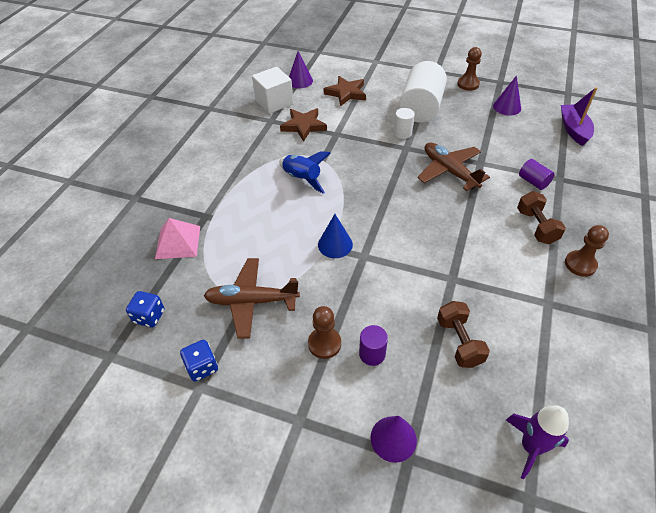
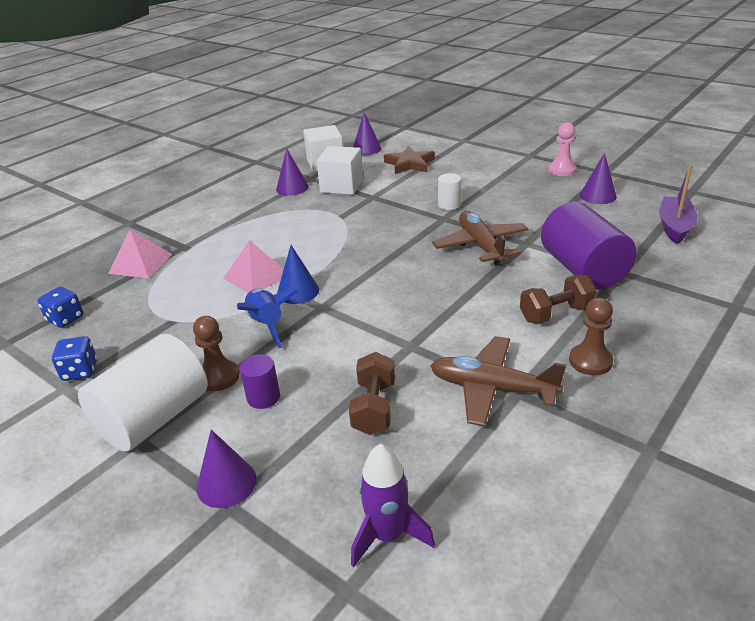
camera: 20 degrees right, 15 degrees down
(251, 301) = (172, 325): brown plane -> brown plane (492, 388)
(261, 134) = (292, 188): none -> purple cone
(290, 235) = (256, 276): none -> pink pyramid
(302, 179) = (306, 230): blue rocket -> blue rocket (266, 324)
(303, 126) = (342, 186): brown star -> white cube
(421, 108) = (487, 185): white cylinder -> white cylinder (154, 418)
(468, 84) = (562, 170): brown pawn -> pink pawn
(533, 182) = (583, 270): purple cylinder -> purple cylinder, size x2.17
(536, 226) = (556, 313): brown dumbbell -> brown dumbbell turned 60 degrees clockwise

